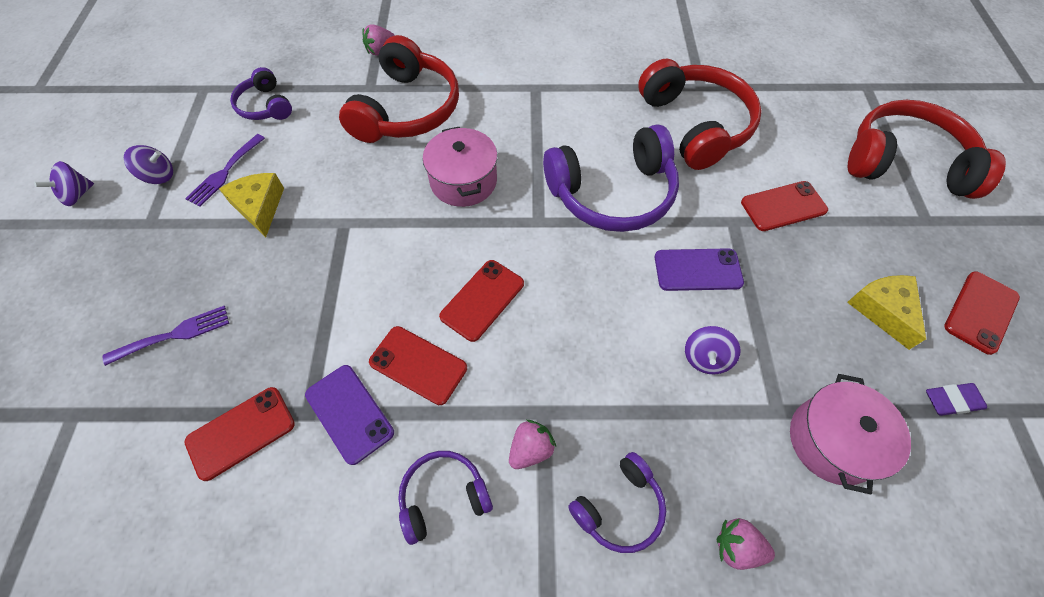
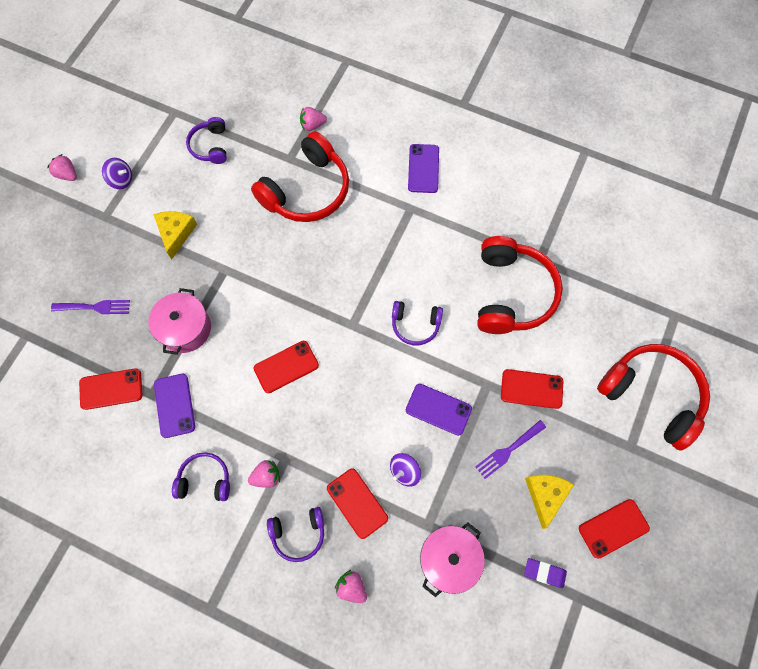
camera: 25 degrees right, 10 degrees up
(77, 195) = (67, 174): purple spinning top -> pink strawberry
(224, 172) = (163, 195): purple fork -> purple fork (508, 450)
(418, 365) = (226, 393): red phone -> red phone (357, 503)
(463, 181) = (317, 270): pink pot -> pink pot (185, 328)
(527, 50) = (423, 168): none -> purple phone
(612, 193) = (415, 325): purple headphones -> purple headphones, size x0.52

